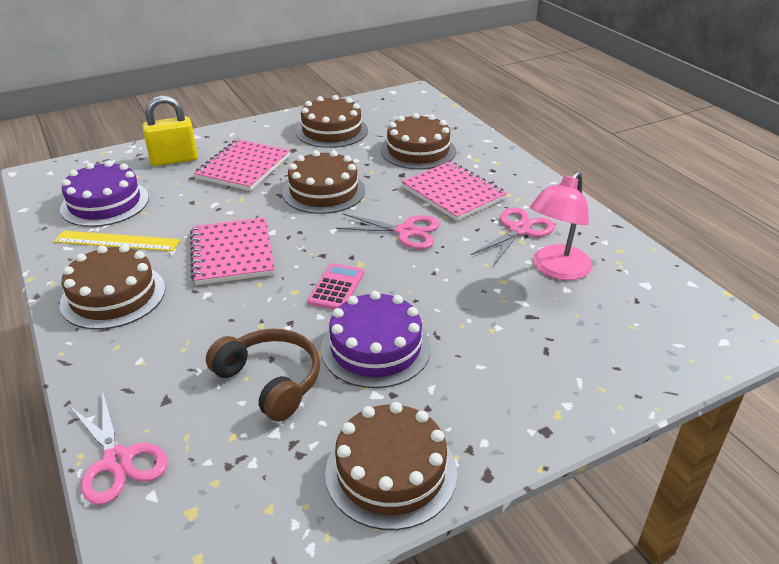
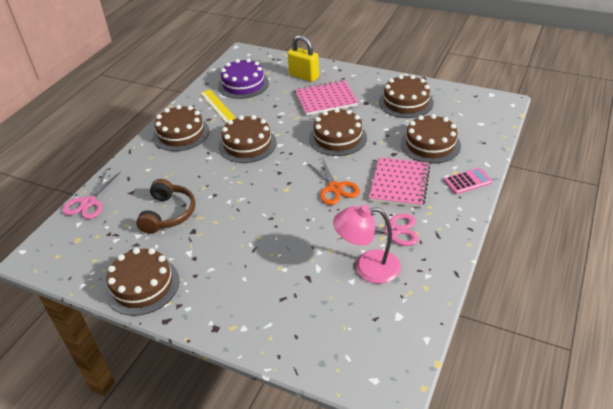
camera: 55 degrees right, 5 degrees up
(232, 253) = (247, 144): pink notebook -> brown cake
(336, 287) = (256, 193): pink calculator -> pink calculator (467, 181)
(375, 348) = (222, 233): purple cake -> none
(405, 232) = (335, 188): pink scissors -> orange scissors

